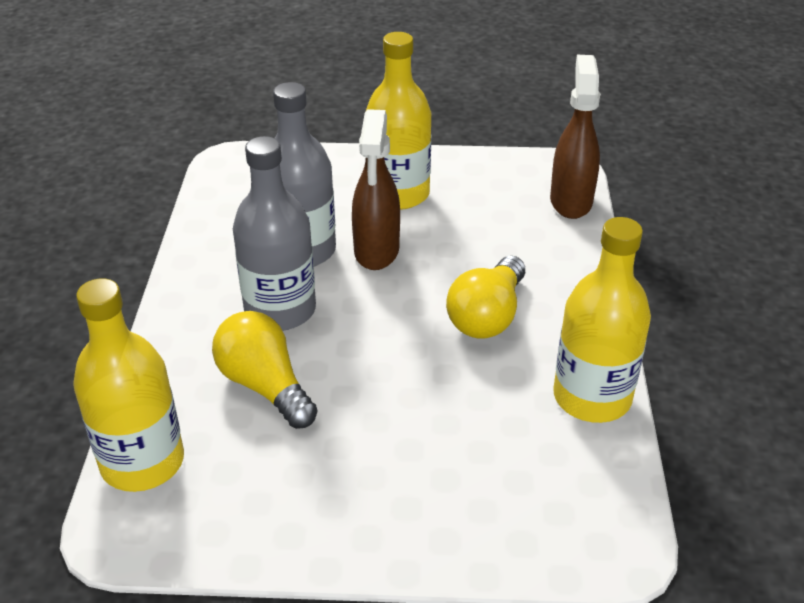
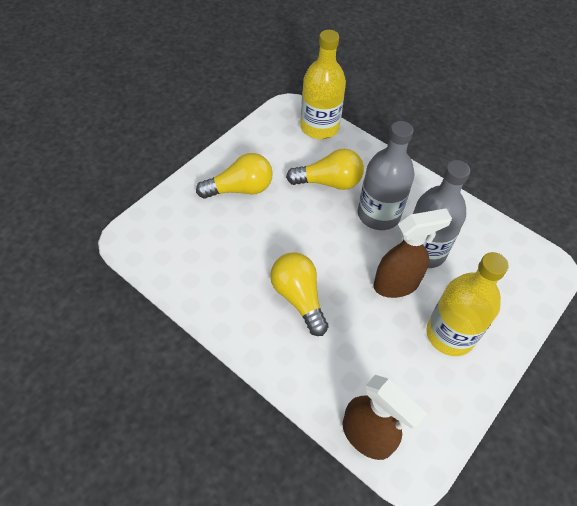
camera: 125 degrees right, 15 degrees up
(376, 251) = (396, 284): brown spray bottle -> brown spray bottle turned 120 degrees clockwise
(379, 478) = (240, 189): none -> yellow light bulb
(592, 397) = (203, 297): yellow bottle -> none

